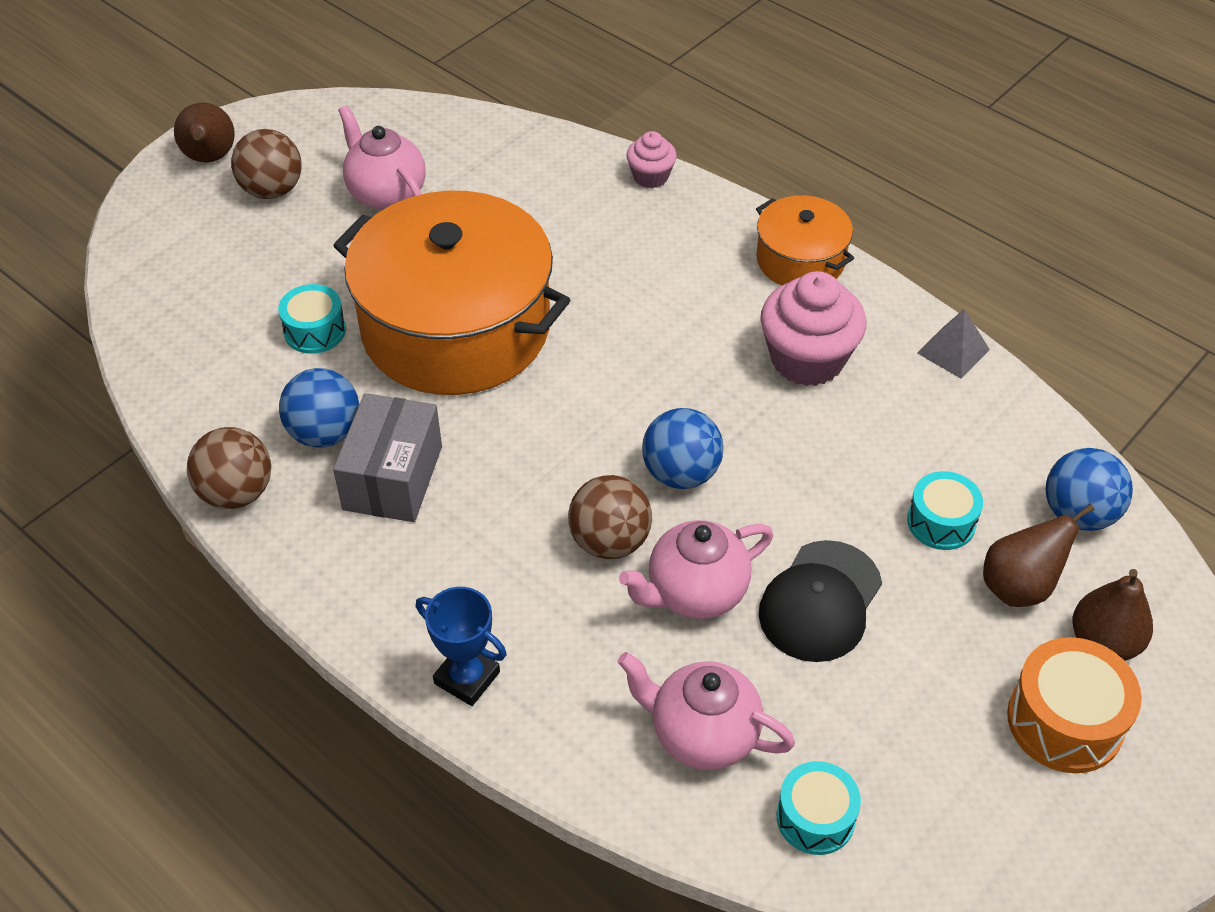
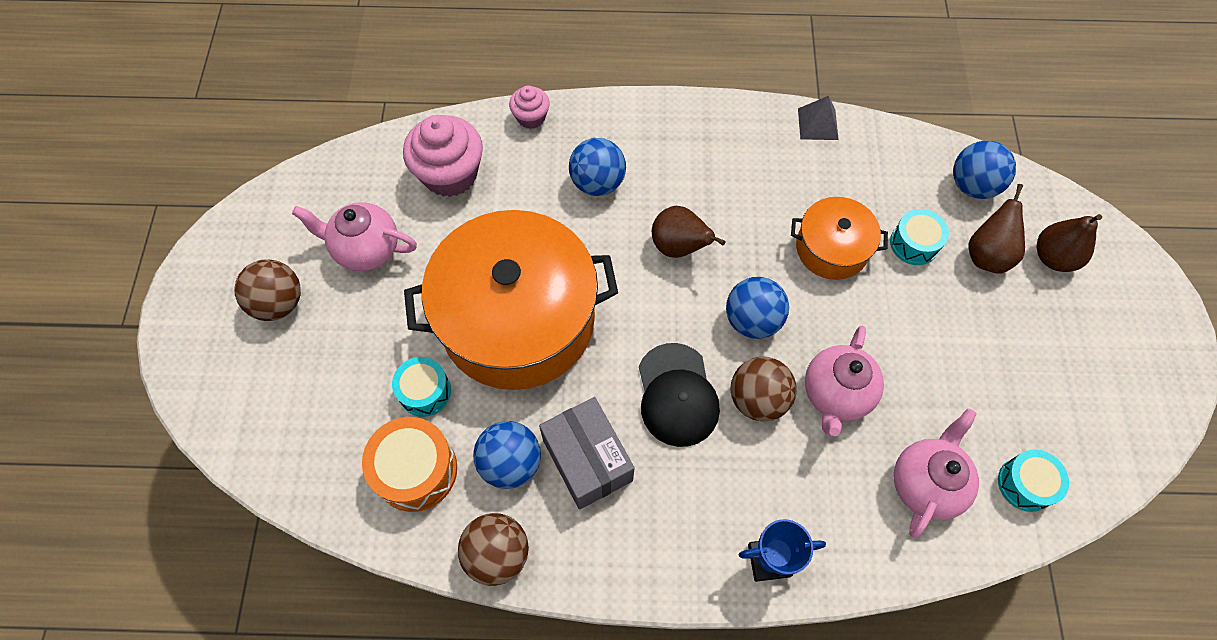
camera: 40 degrees left, 15 degrees up
(210, 158) = (203, 309): brown pear -> brown pear (679, 247)
(655, 266) = (597, 182): none -> blue ball
(702, 734) = (925, 483): pink teapot -> pink teapot turned 135 degrees clockwise
(800, 260) = (678, 119): orange pot -> orange pot (831, 248)
(807, 359) = (747, 187): pink cupcake -> pink cupcake (450, 174)
(820, 602) = (903, 345): black cap -> black cap (677, 395)
(1065, 721) = (1079, 321): orange drum -> orange drum (416, 470)

